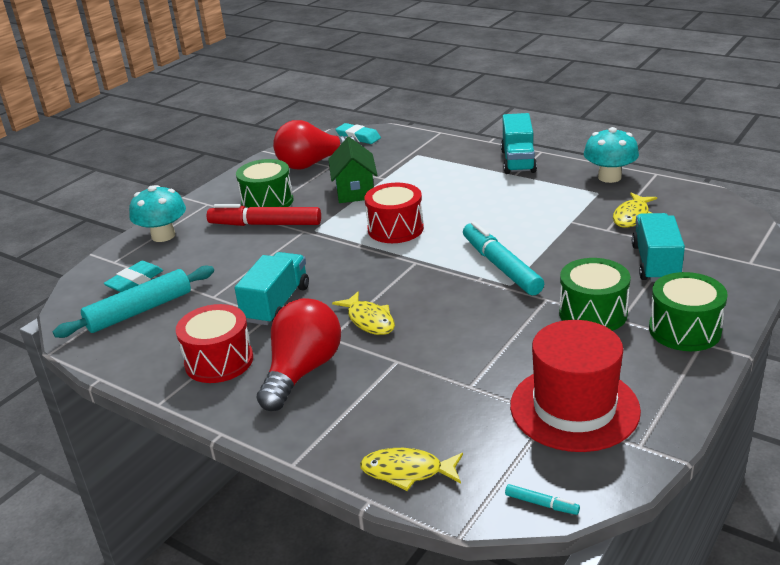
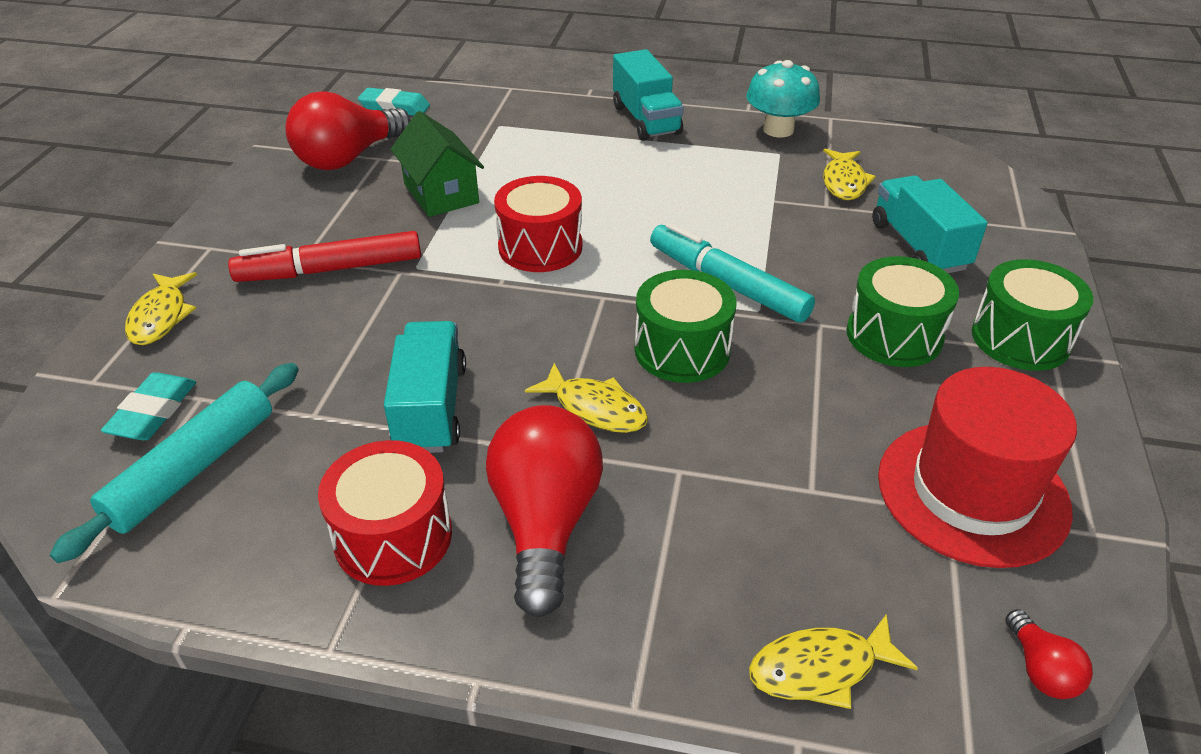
camera: 25 degrees left, 10 degrees up
(163, 236) = (161, 317): turquoise mushroom -> yellow fish
(267, 202) = (311, 230): green drum -> green drum (682, 350)
(541, 504) = (1040, 669): turquoise marker -> red light bulb

